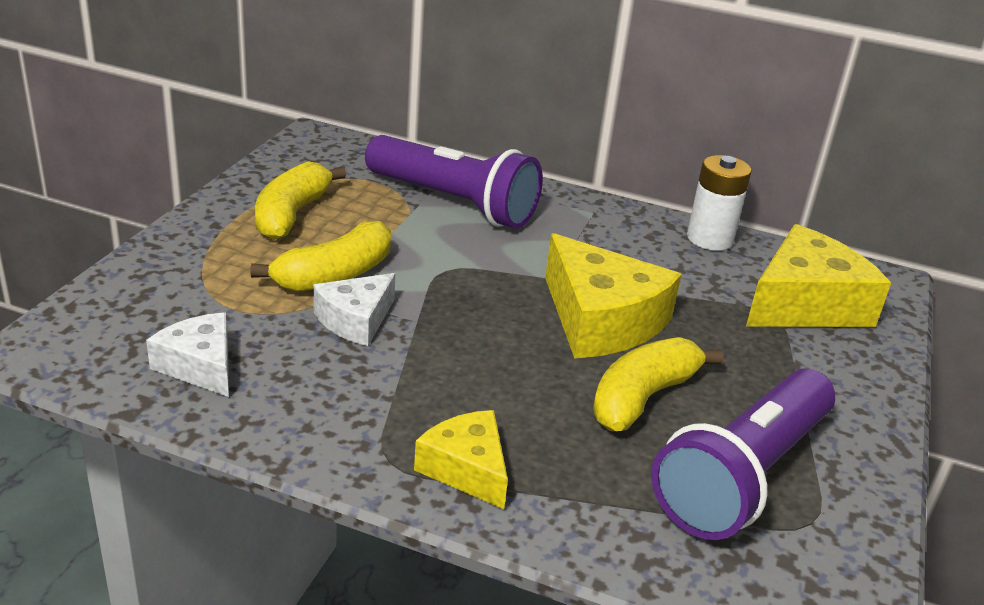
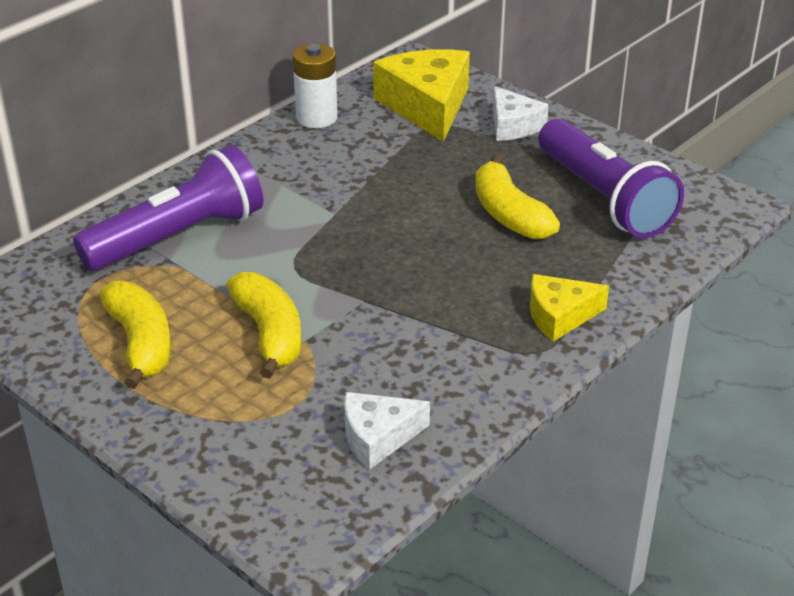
camera: 65 degrees left, 5 degrees up
(291, 214) = (141, 343): yellow banana -> yellow banana turned 150 degrees counterclockwise
(355, 320) = (348, 334): white cheese -> white cheese (513, 125)
(600, 320) = (406, 206): yellow cheese -> none

